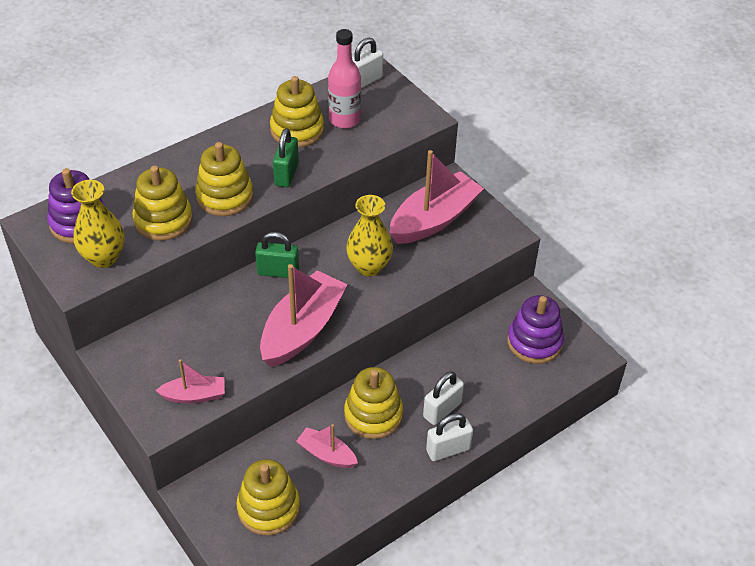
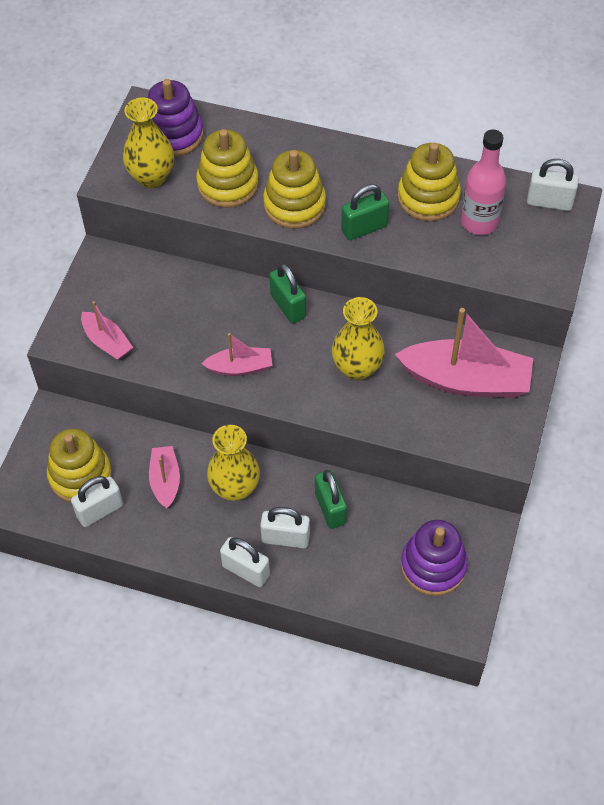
camera: 55 degrees right, 10 degrees up
(302, 329) = (240, 367): pink boat -> pink boat, size x0.52
(313, 513) = (100, 511): none -> white padlock
(373, 415) = (235, 488): yellow stacking toy -> yellow vase
(440, 370) = (330, 508): none -> green padlock

